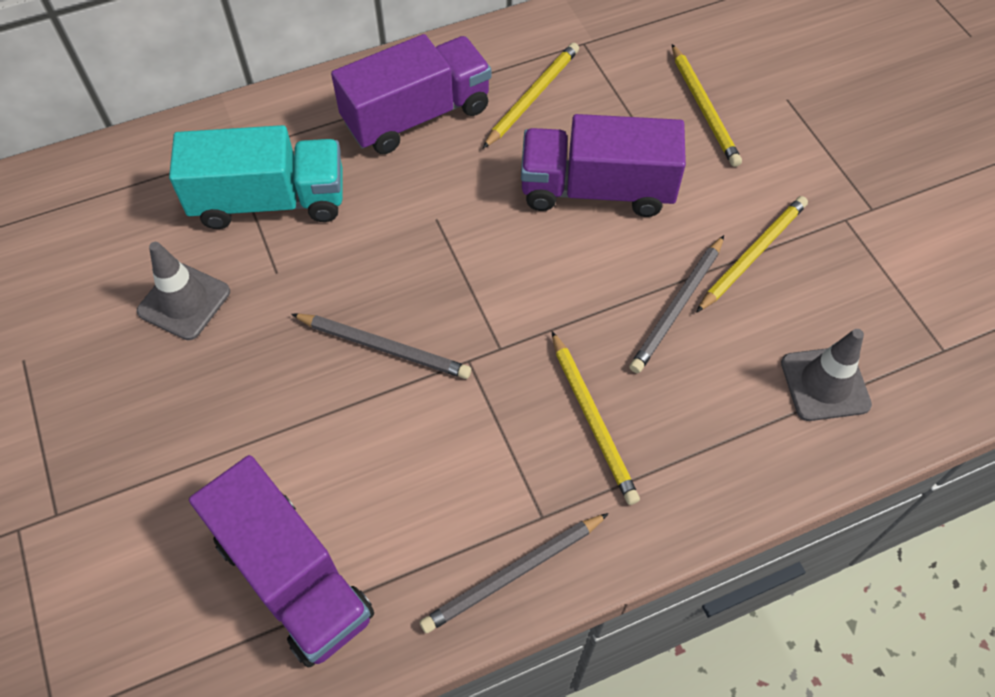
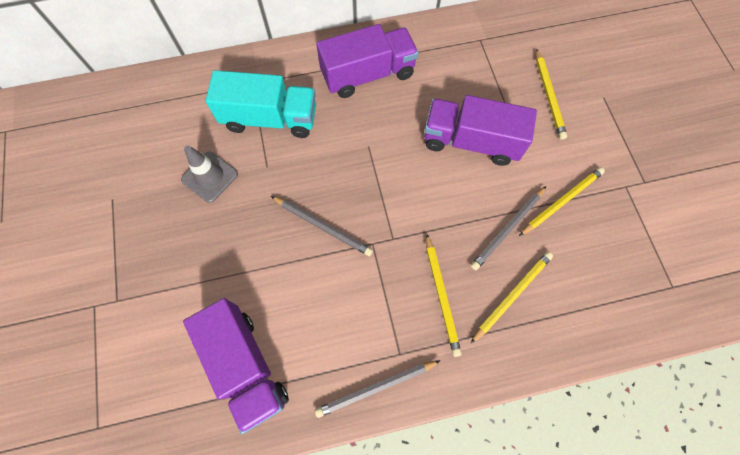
camera: 10 degrees right, 10 degrees up
(532, 97) = (441, 72): yellow pencil -> yellow pencil (512, 295)
(825, 384) = (591, 297): grey traffic cone -> none

